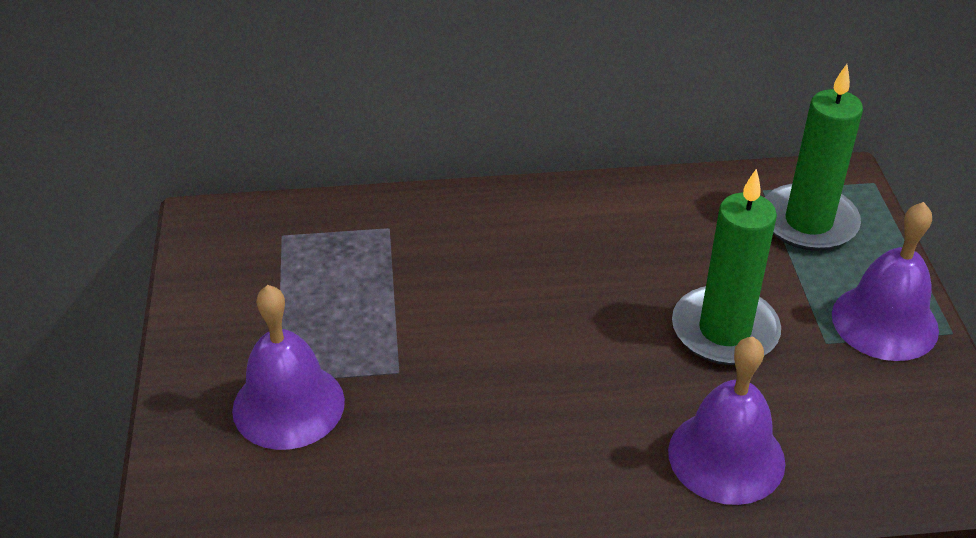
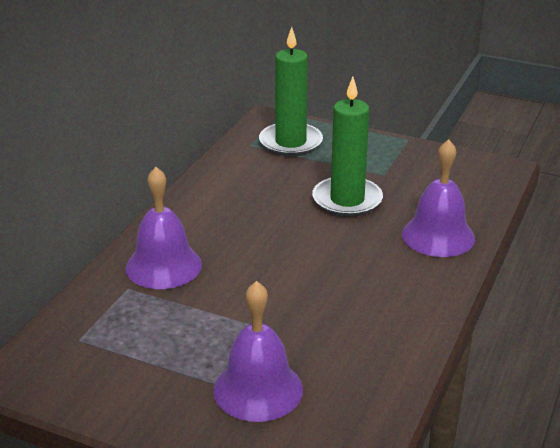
camera: 60 degrees left, 10 degrees down
(884, 322) = (385, 153): purple bell -> purple bell (163, 266)

